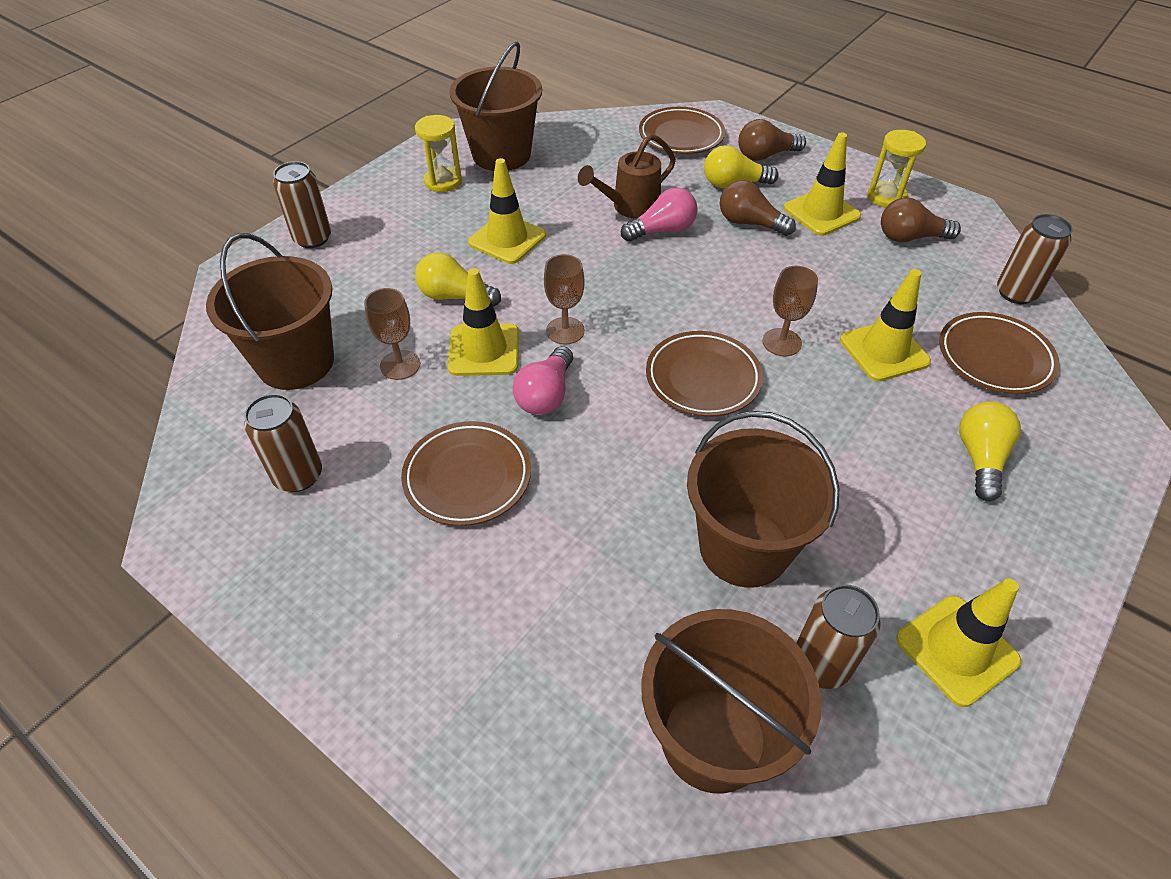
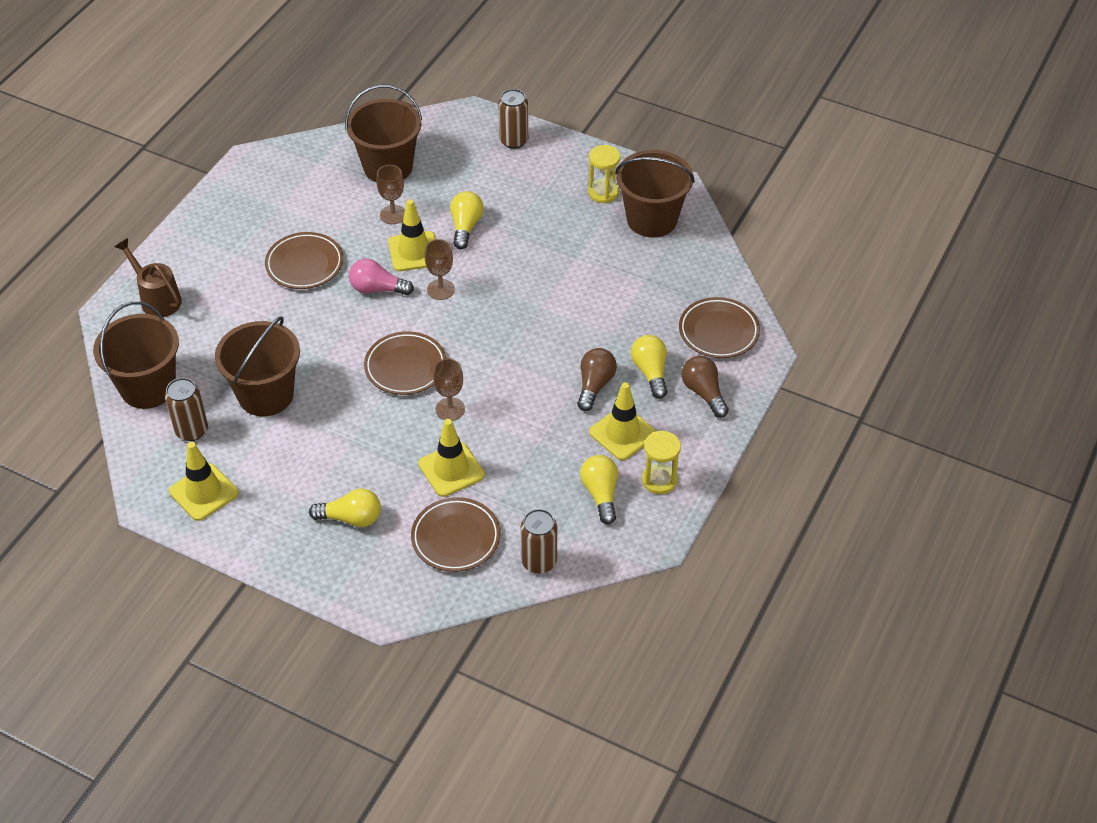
camera: 80 degrees right, 0 degrees up
(298, 476) = (297, 193): brown can -> none
(507, 239) = (537, 242): yellow traffic cone -> none
(630, 207) = (598, 308): brown watering can -> brown watering can (157, 299)
(662, 230) = (570, 331): pink light bulb -> none
(910, 237) = (600, 494): brown light bulb -> yellow light bulb

